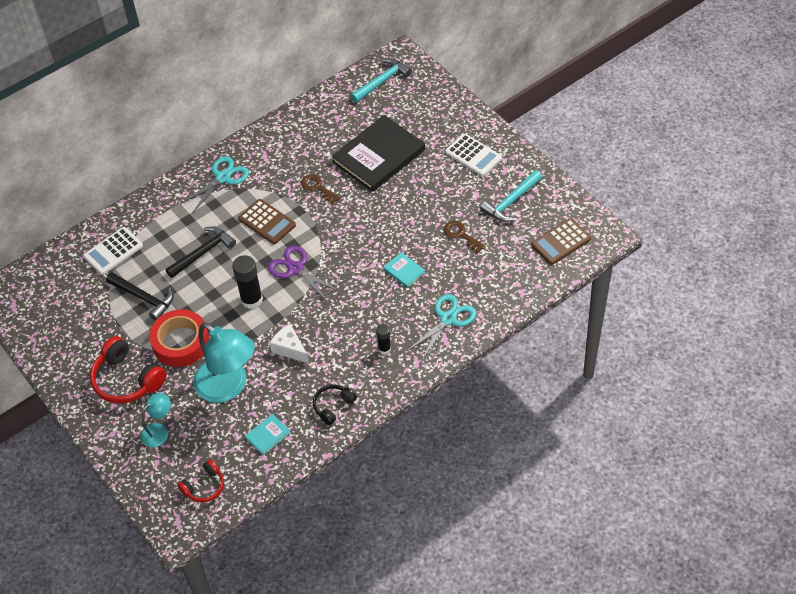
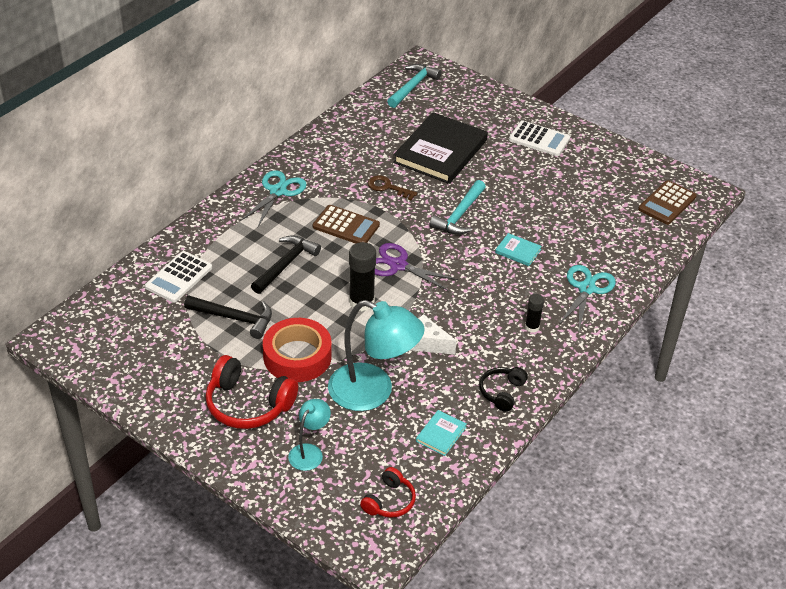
camera: 20 degrees left, 10 degrees down
(461, 235) = (561, 210): brown key -> none
(511, 202) = (598, 175): turquoise hammer -> turquoise hammer (459, 215)

